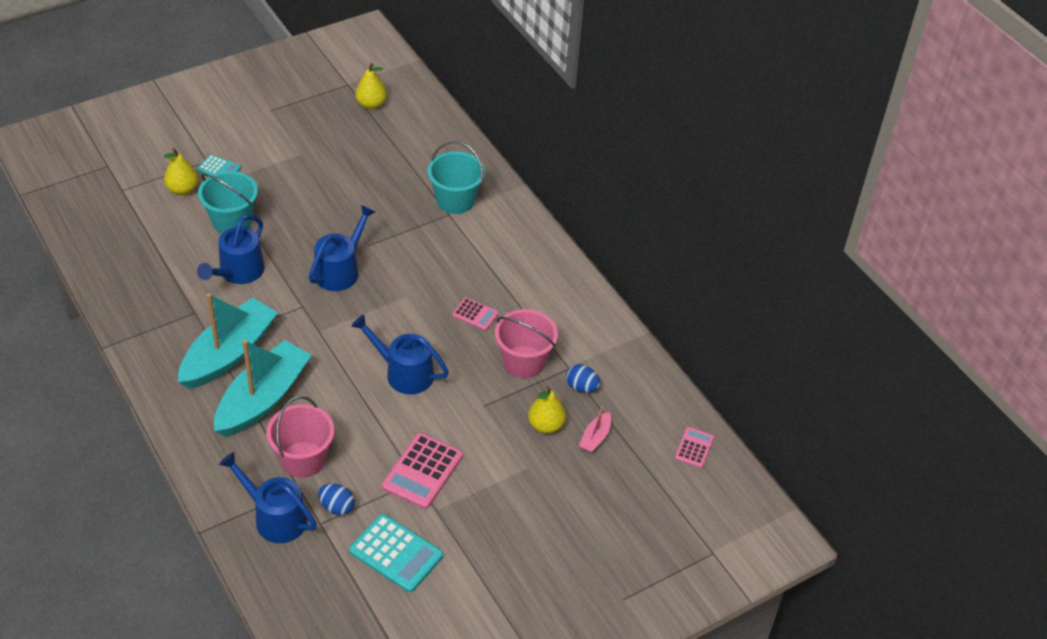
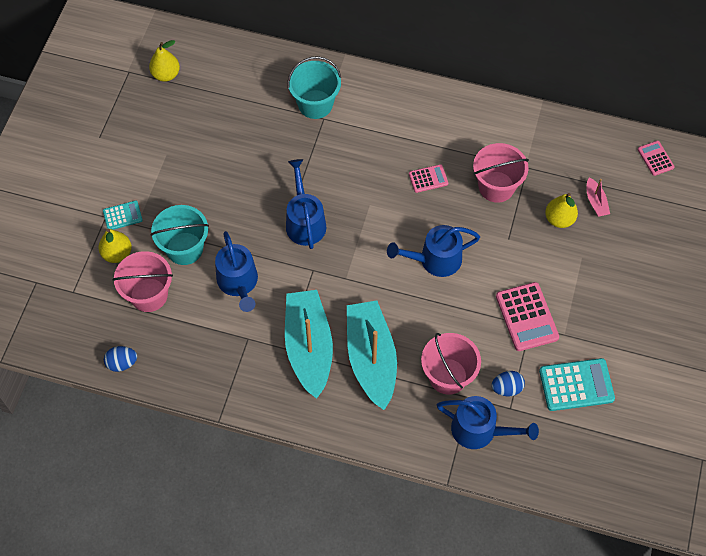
camera: 40 degrees left, 15 degrees up
(167, 231) = (149, 295): none -> pink bucket
(275, 517) = (479, 430): blue watering can -> blue watering can turned 150 degrees counterclockwise
(581, 387) = (549, 174): blue egg -> blue egg (122, 363)

